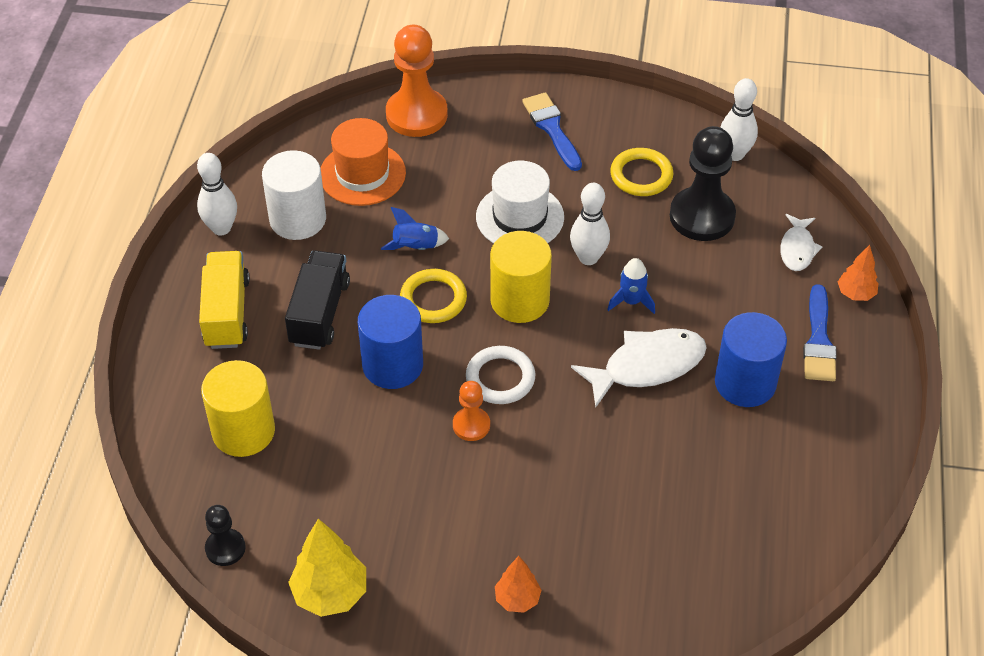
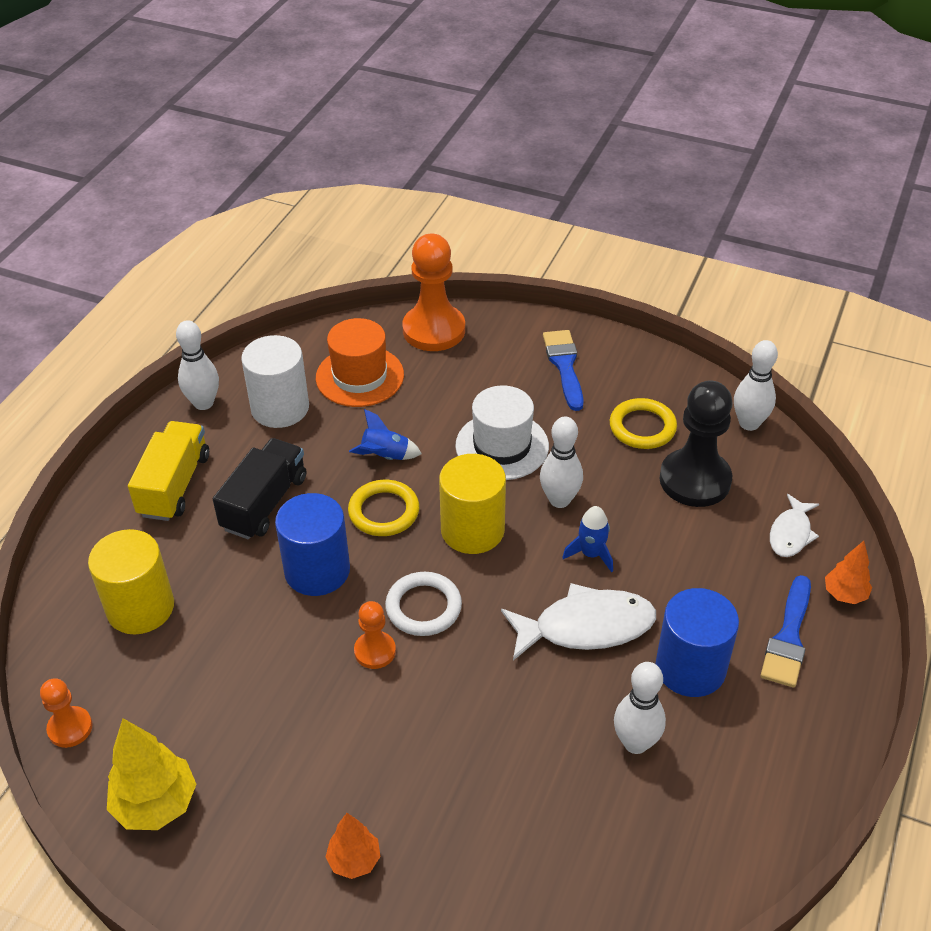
camera: 15 degrees right, 5 degrees down
(225, 548) = (70, 728): black pawn -> orange pawn
(718, 454) = (635, 743): none -> white bowling pin

